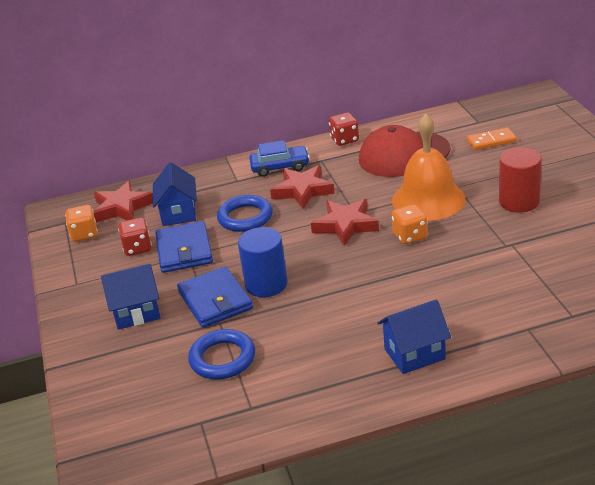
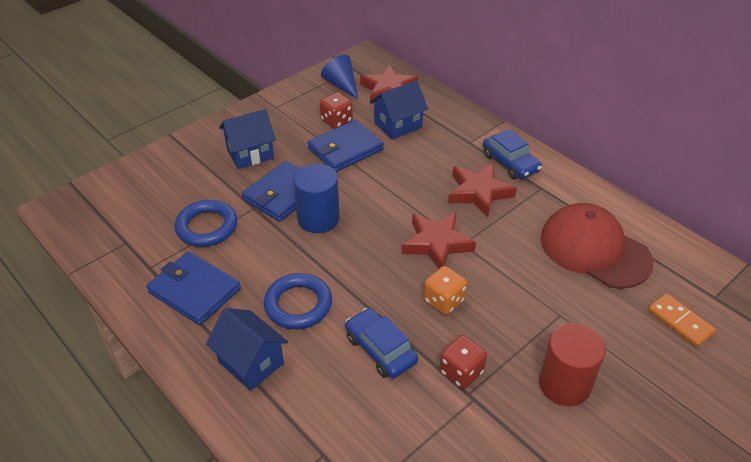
camera: 60 degrees right, 10 degrees up
(84, 234) = (341, 85): orange dice -> blue cone
(136, 313) = (250, 154): blue house -> blue house turned 75 degrees counterclockwise
(245, 217) = (413, 169): blue ring -> blue ring (298, 305)
(305, 379) = (194, 290): none -> blue wallet
(344, 140) = (591, 193): red dice -> red dice (461, 372)
(428, 199) = (520, 297): orange bell -> none
(440, 279) = (380, 349): none -> blue car

